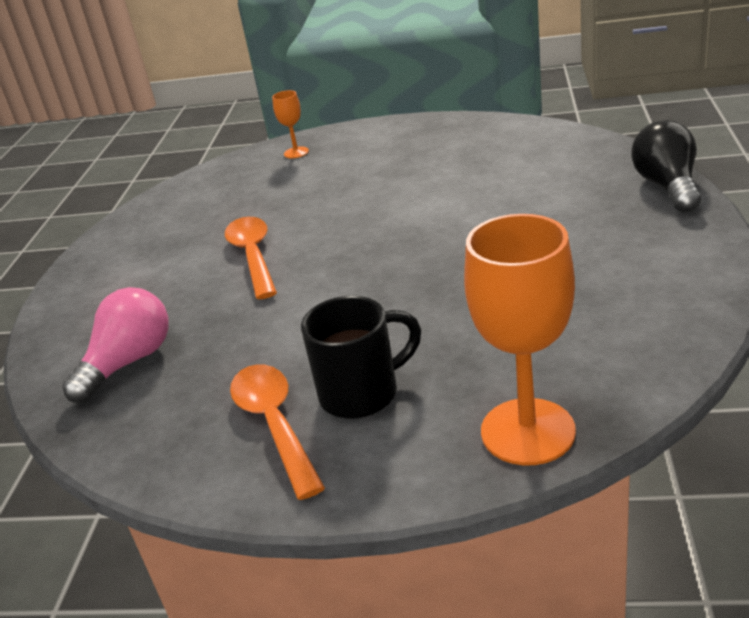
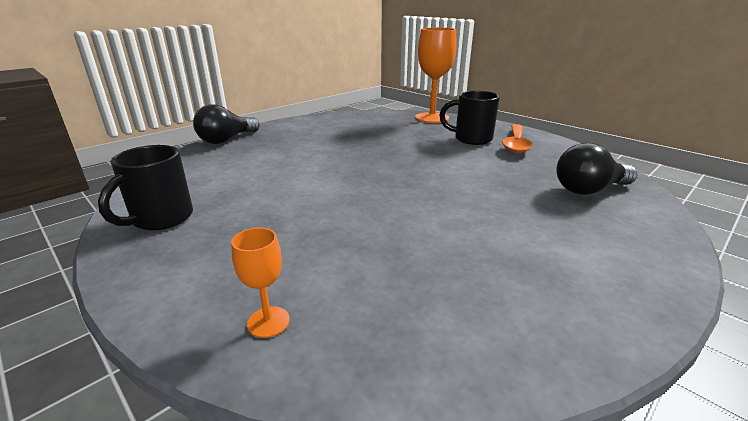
camera: 145 degrees left, 5 degrees down
(129, 362) = (589, 190): pink light bulb -> black light bulb
(253, 256) = (460, 213): orange spoon -> none
(472, 135) = (161, 219): none -> black mug

